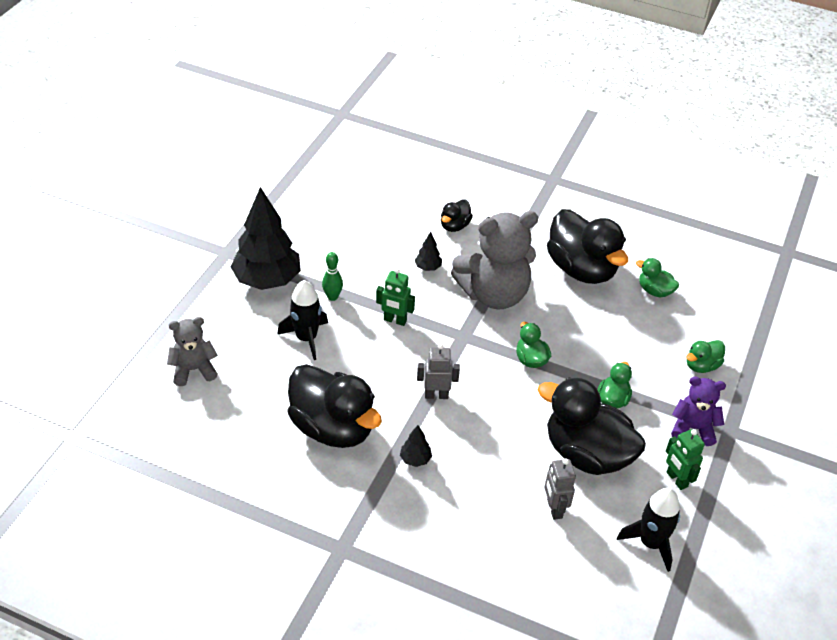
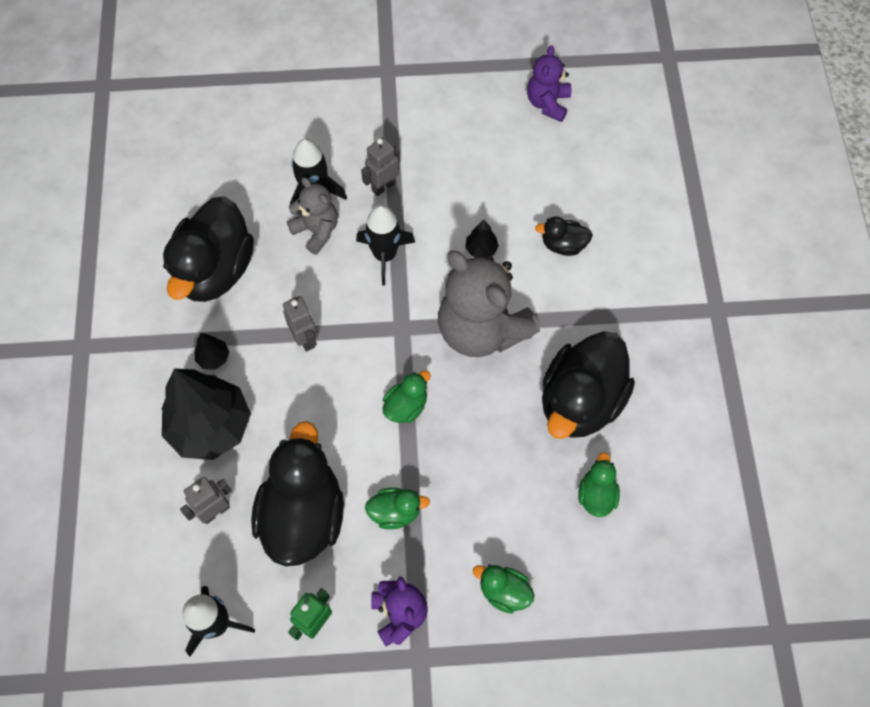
camera: 65 degrees right, 20 degrees up
(193, 370) = (224, 126): grey teddy bear -> grey teddy bear (316, 231)
(267, 280) = (371, 122): black tree -> black tree (210, 427)
(331, 184) = (547, 103): none -> purple teddy bear
(332, 297) = (383, 186): green bowling pin -> grey robot
(395, 320) = (385, 255): green robot -> black rocket

